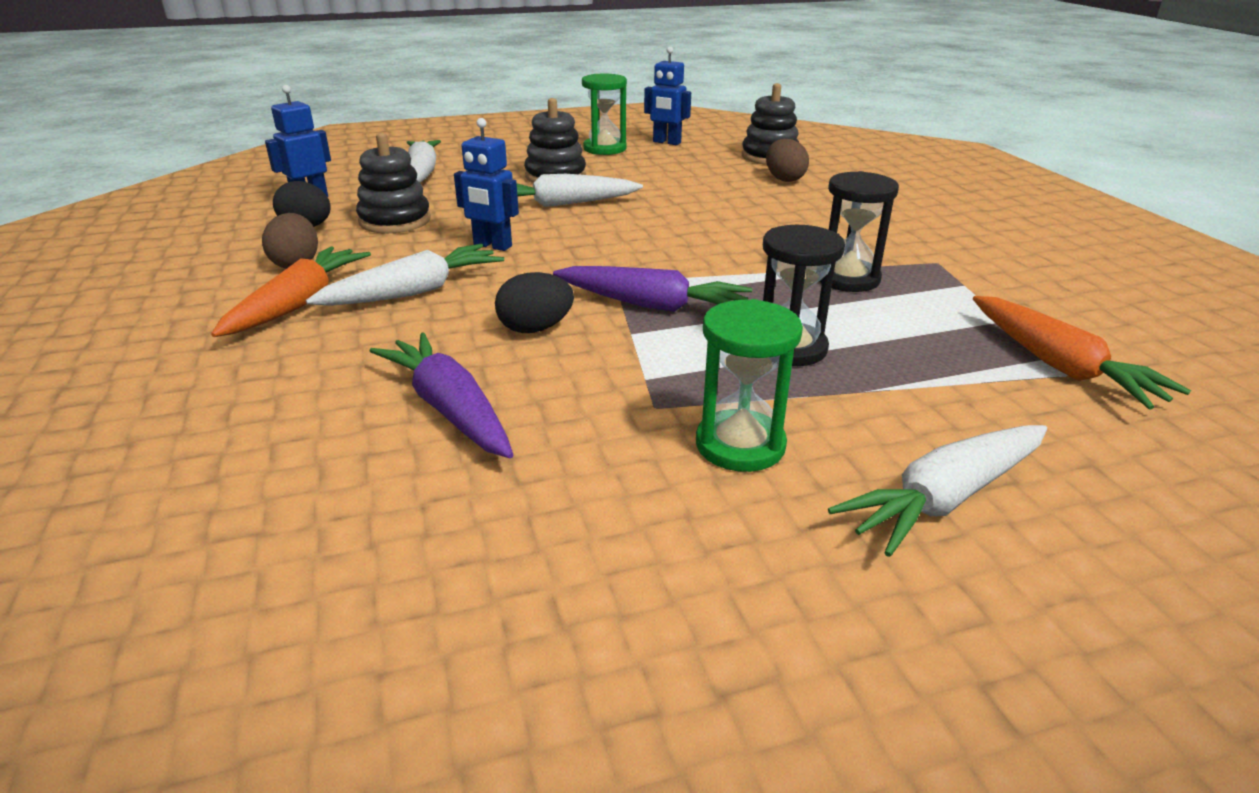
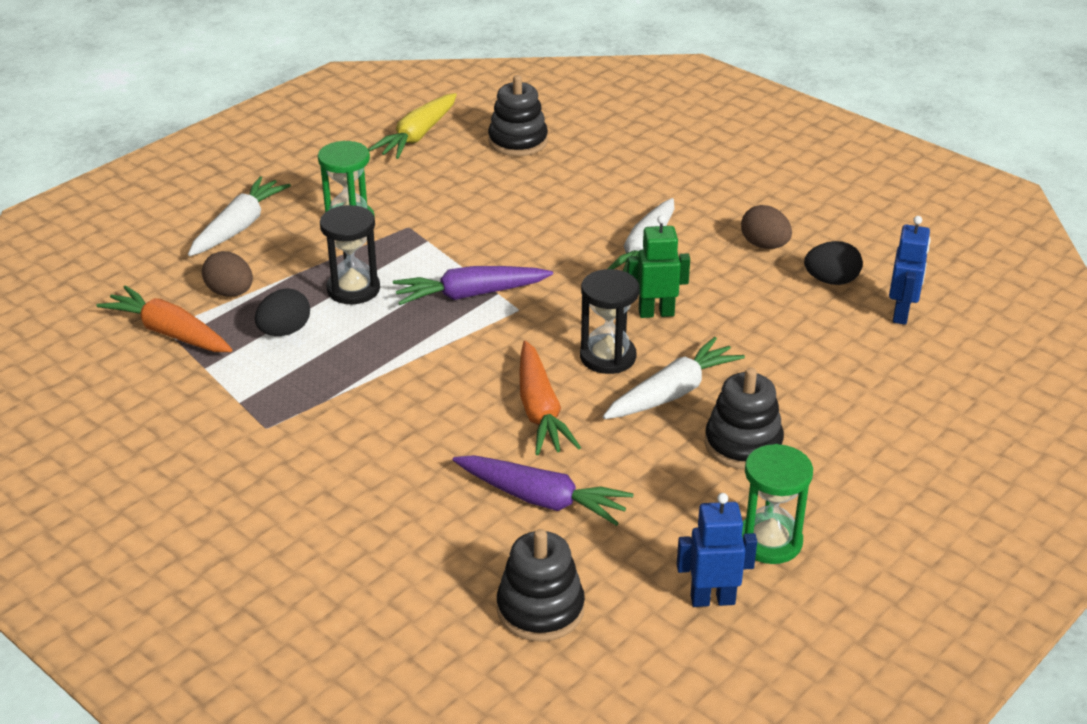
camera: 150 degrees right, 5 degrees up
(298, 304) = (699, 218): orange carrot -> orange carrot (540, 410)
(395, 221) = (779, 313): black stacking toy -> black stacking toy (518, 141)
(422, 173) = (882, 394): white carrot -> none
(450, 409) = (513, 192): purple carrot -> purple carrot (541, 499)
(461, 605) = (417, 136): none -> yellow carrot
(492, 246) = (656, 313): blue robot -> green robot
(535, 328) = (527, 250): black egg -> black egg (284, 331)
(784, 179) = (484, 544): brown egg -> brown egg (230, 292)
(847, 279) = (339, 374): black hourglass -> black hourglass (608, 357)

